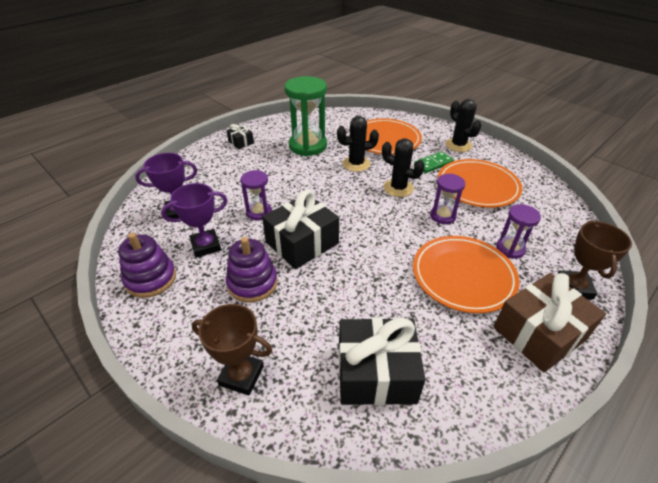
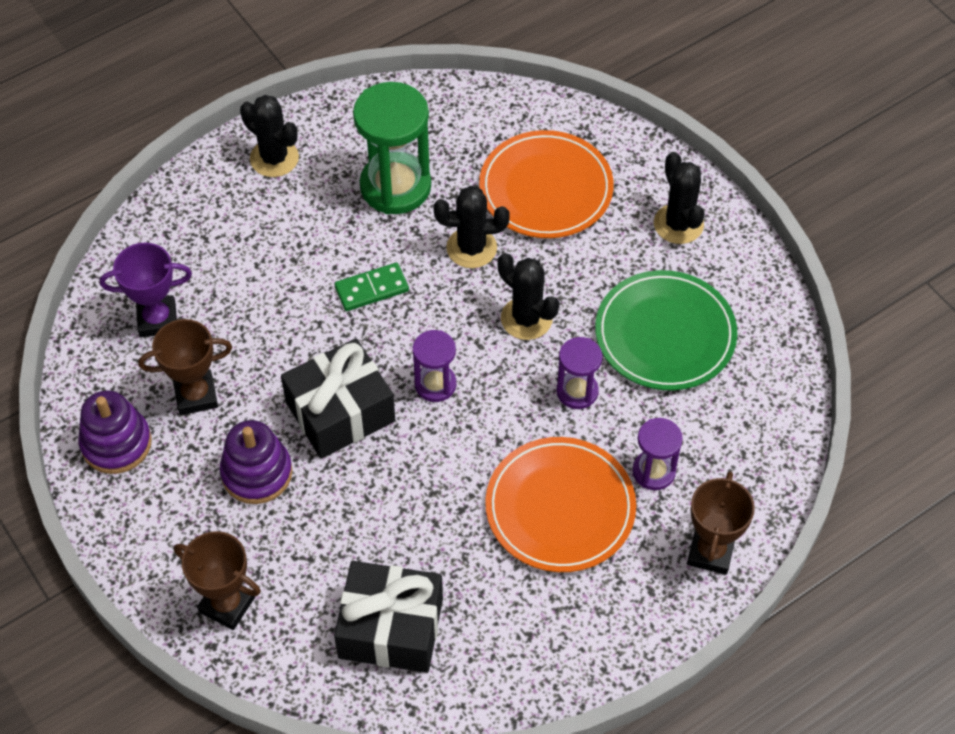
camera: 10 degrees right, 15 degrees up
(206, 246) = (196, 395): purple trophy -> brown trophy
(241, 142) = (274, 158): black gift -> black cactus
(259, 212) = (284, 339): purple hourglass -> purple hourglass (435, 384)
(433, 164) = (610, 268): green domino -> green domino (372, 289)
(477, 186) = (665, 334): orange plate -> green plate
(539, 333) = (622, 611): brown gift -> none

